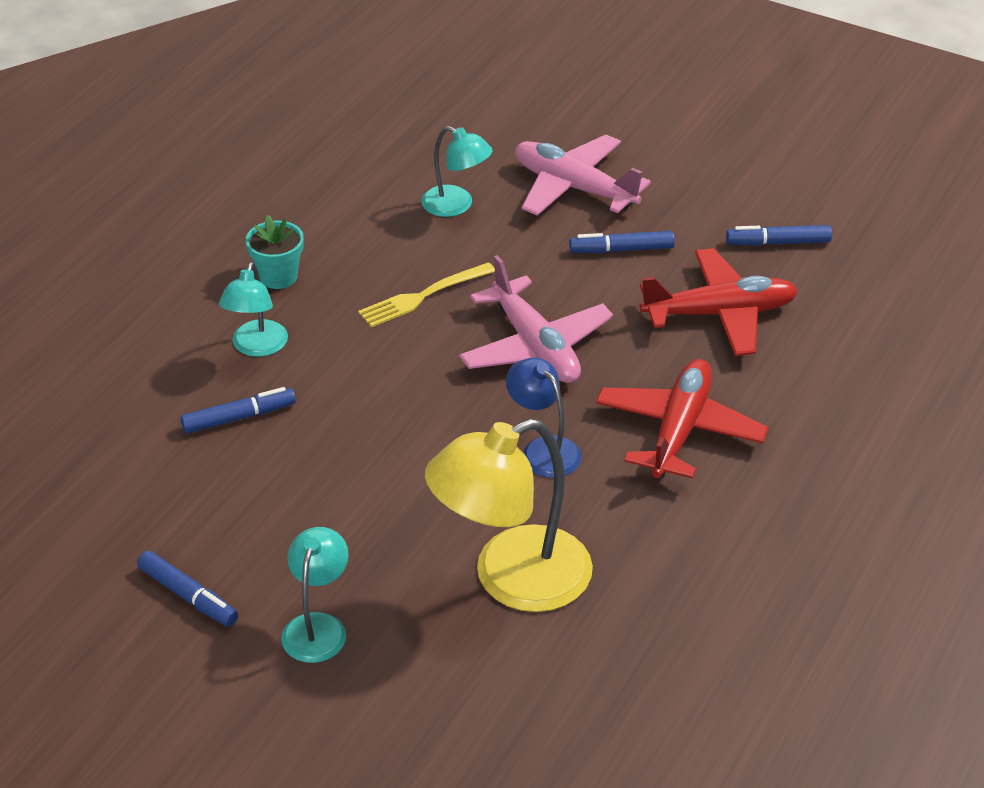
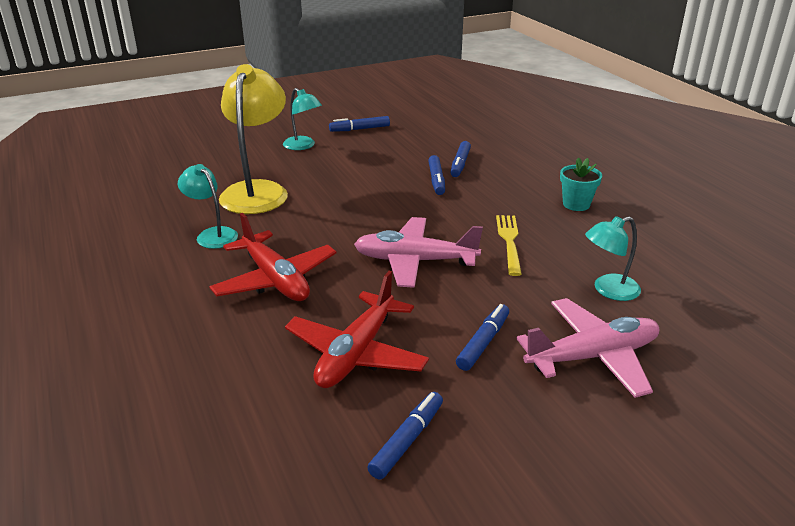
camera: 125 degrees right, 10 degrees down
(256, 347) = (513, 182): turquoise lamp -> turquoise lamp (212, 234)
(314, 417) = (436, 180): none -> blue marker
(543, 449) = (326, 230): blue lamp -> none

